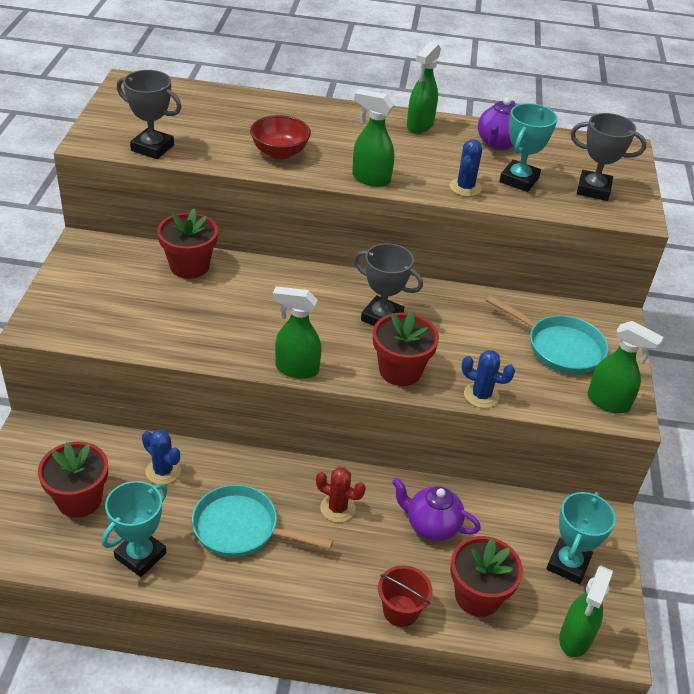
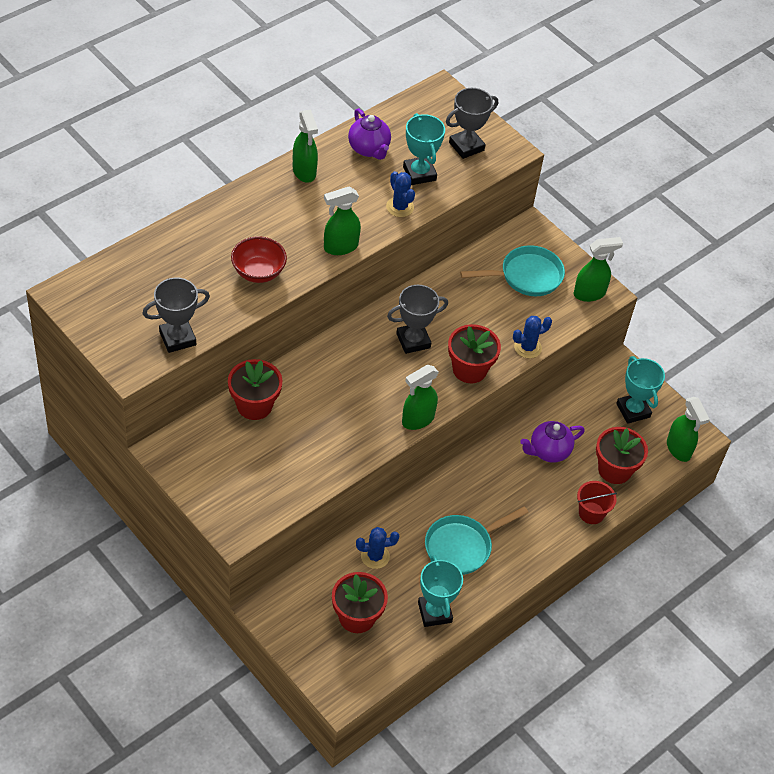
camera: 50 degrees left, 10 degrees up
(337, 508) = (492, 487): red cactus -> none

